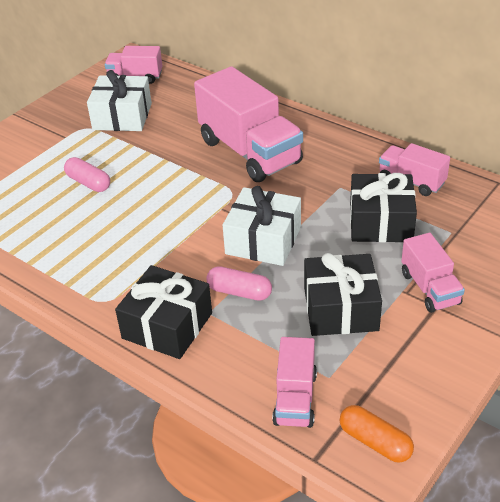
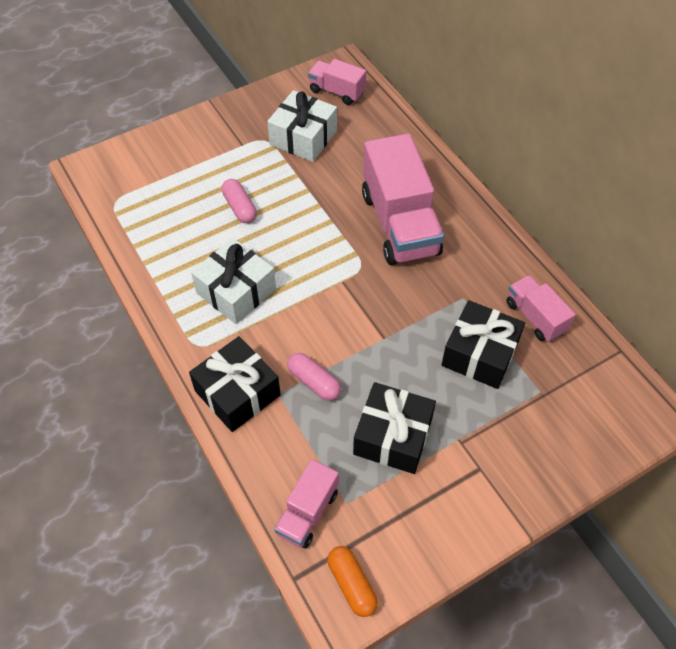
camera: 20 degrees right, 15 degrees up
(263, 240) = (362, 333): white gift -> white gift (236, 291)
(430, 288) = (485, 447): pink truck -> none

